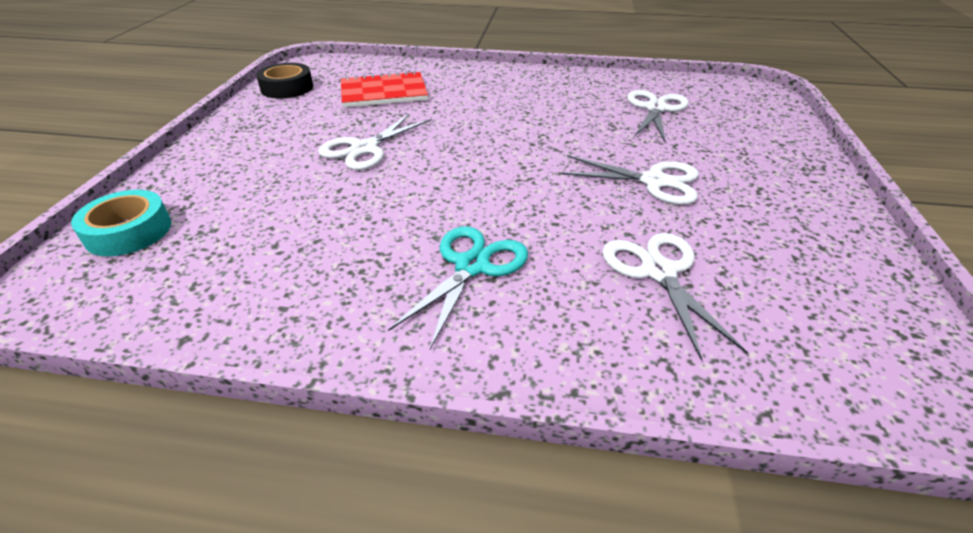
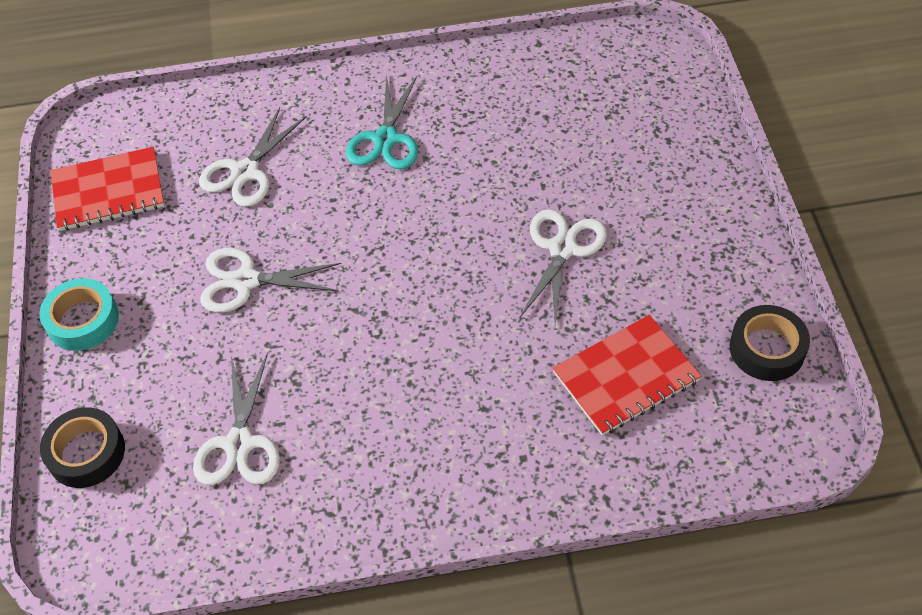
camera: 165 degrees right, 15 degrees up
(129, 231) = (670, 96): turquoise tape -> turquoise tape (83, 320)
(658, 271) = (245, 172): white scissors -> white scissors turned 60 degrees clockwise
(772, 121) = (86, 453): none -> black tape
(847, 291) = (108, 191): none -> red notebook

